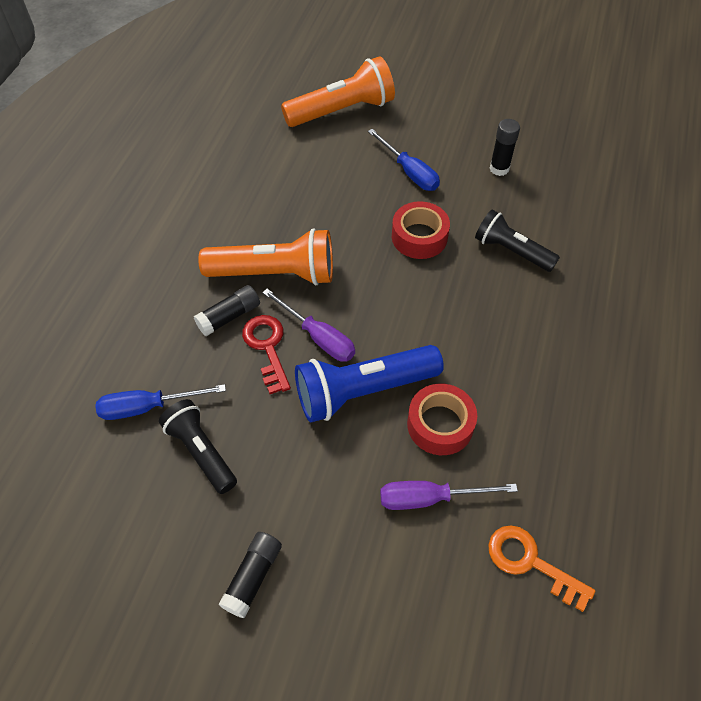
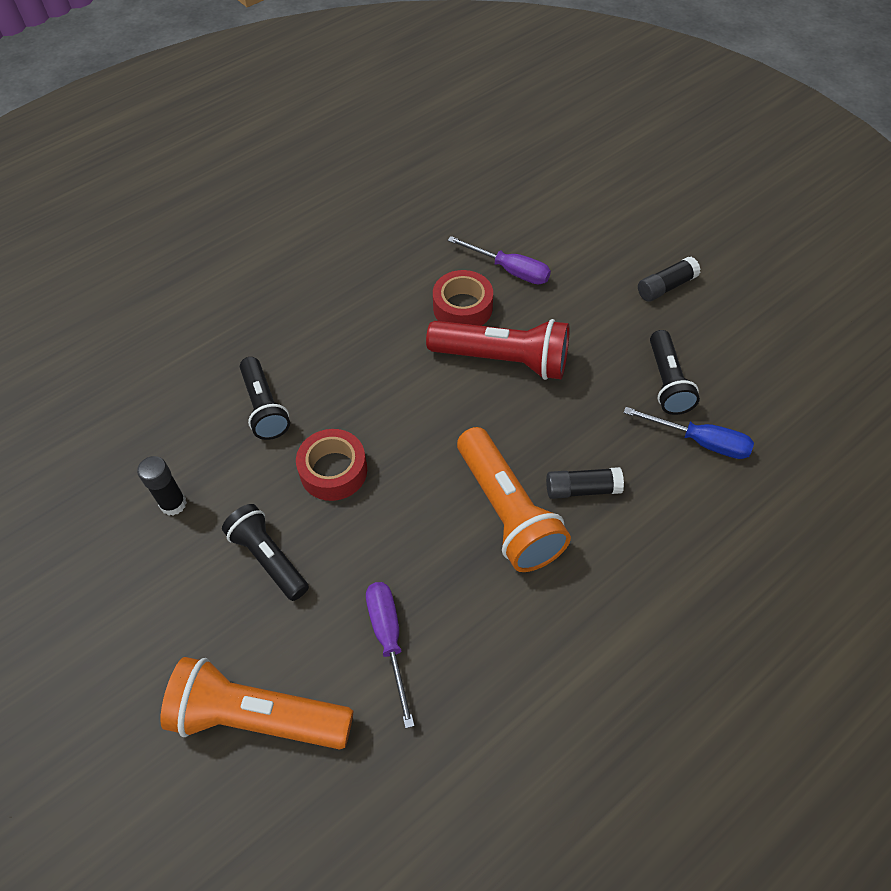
camera: 145 degrees left, 0 degrees up
(267, 348) = (562, 438): red key -> none
(275, 273) = (508, 512): orange flashlight -> orange flashlight turned 150 degrees counterclockwise
(318, 337) = (509, 423): purple screwdriver -> purple screwdriver (389, 639)
(363, 391) = (503, 360): blue flashlight -> red flashlight
(409, 172) = (268, 558): blue screwdriver -> black flashlight
(531, 563) = (474, 211): orange key -> none

